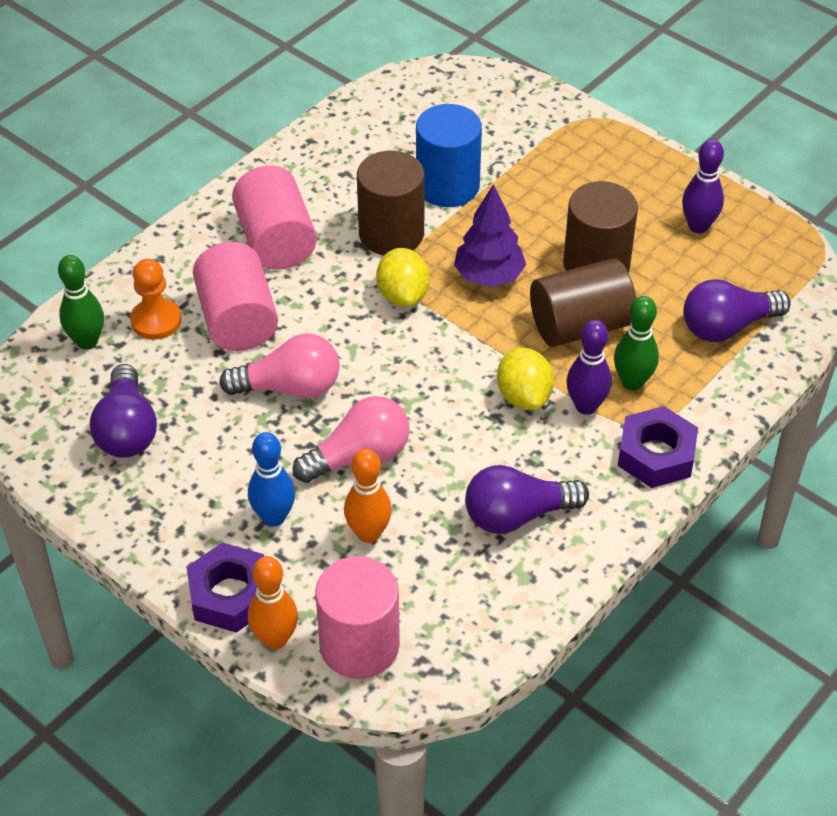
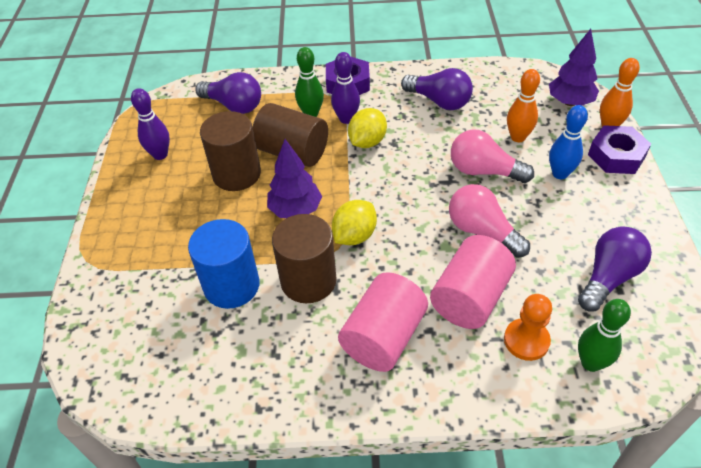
camera: 130 degrees left, 0 degrees up
(359, 645) = (569, 102): pink cylinder -> purple tree

